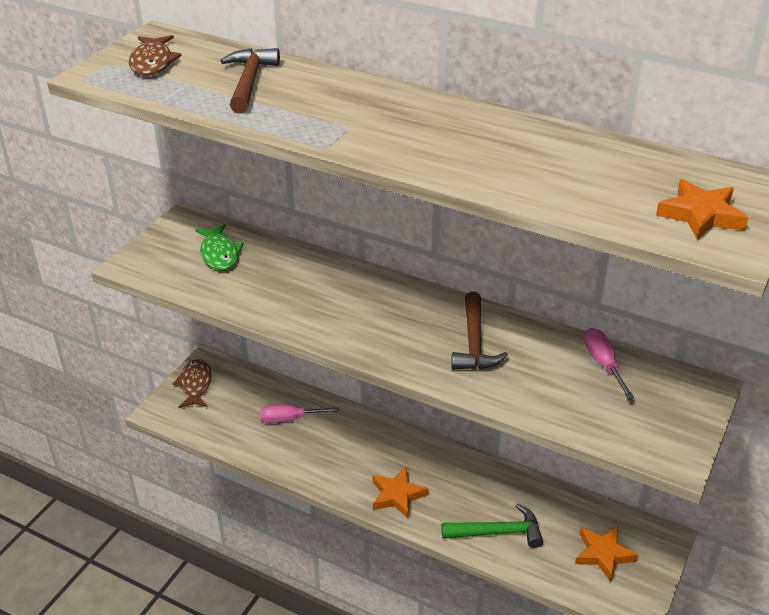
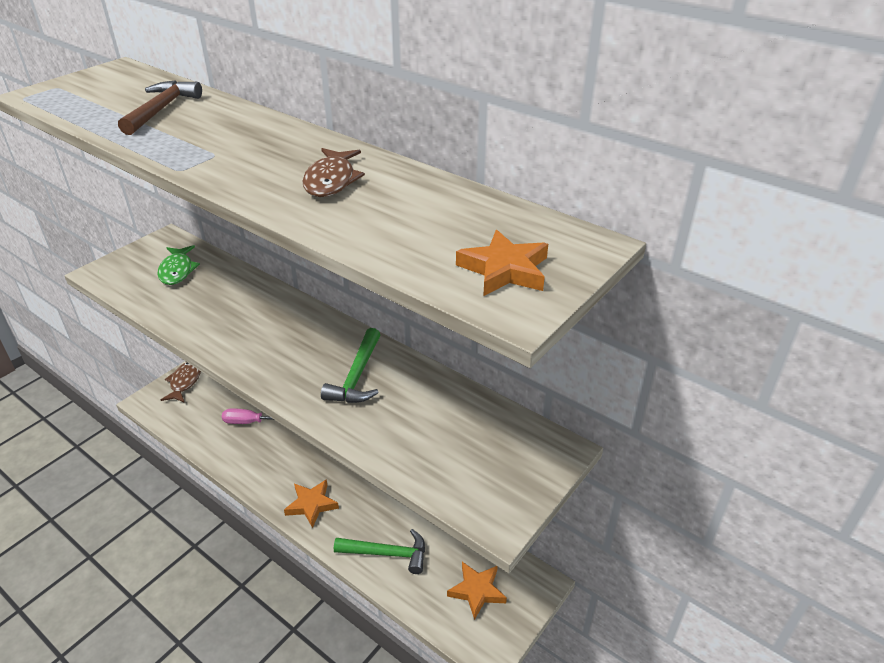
camera: 10 degrees right, 0 degrees up
(152, 63) = (93, 88): brown fish -> brown fish (331, 181)
(474, 343) = (357, 376): brown hammer -> green hammer
(603, 363) = (469, 412): pink screwdriver -> none

